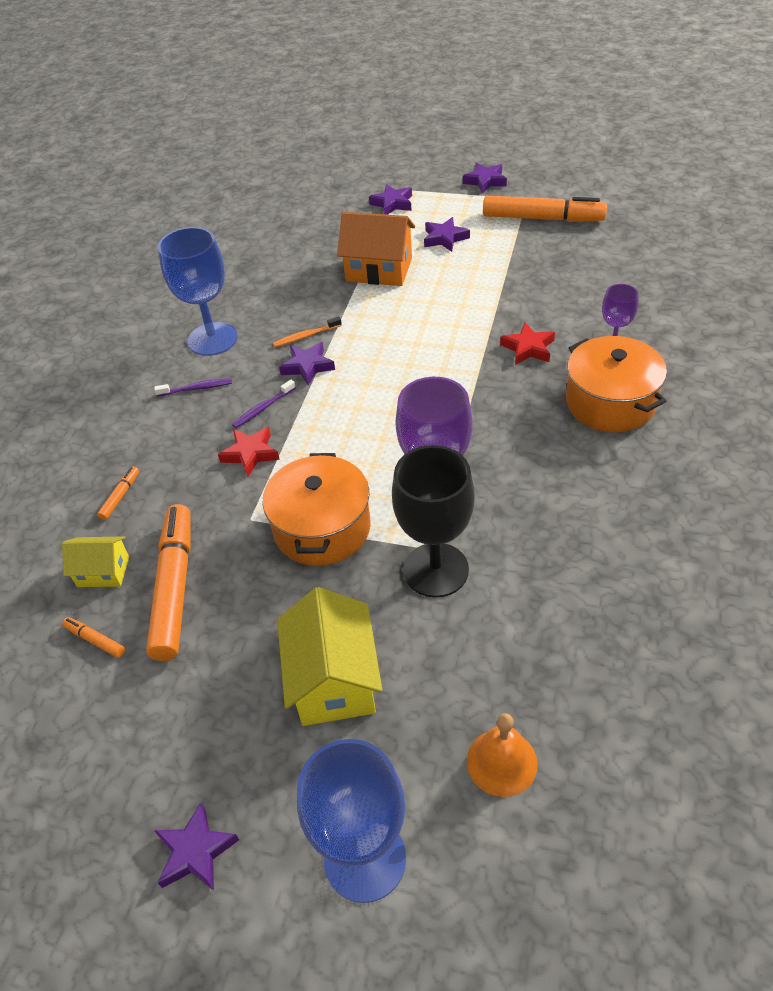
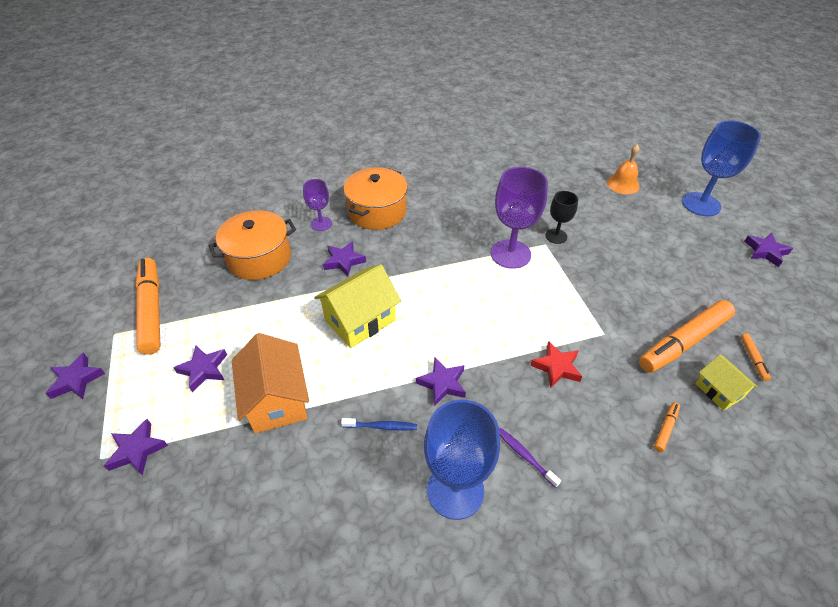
camera: 125 degrees left, 0 degrees up
(120, 496) = (665, 429): orange marker -> orange marker turned 135 degrees clockwise
(263, 408) = (509, 387): purple toothbrush -> none
(301, 318) = (381, 426): none -> blue toothbrush
(306, 336) = (405, 407): orange toothbrush -> none
(322, 528) = (576, 294): orange pot -> orange pot (259, 258)
(333, 680) = (650, 245): yellow house -> yellow house (360, 320)
(436, 570) = (556, 236): black goblet -> black goblet, size x0.55
(528, 348) = (344, 261): red star -> purple star

